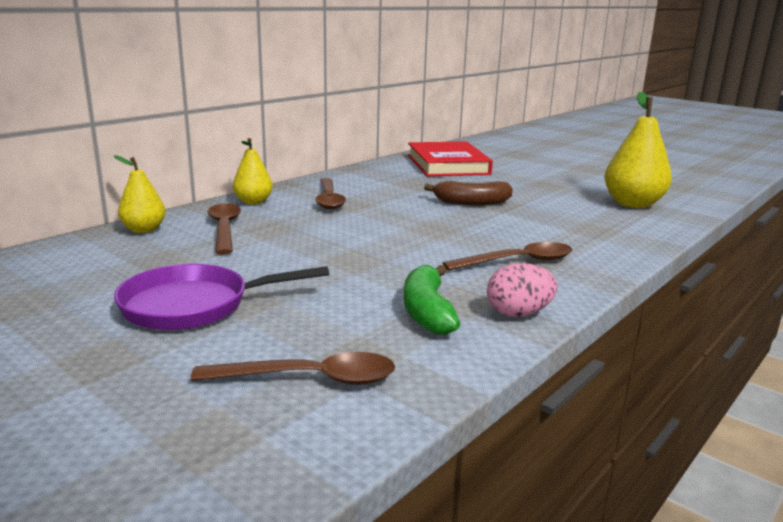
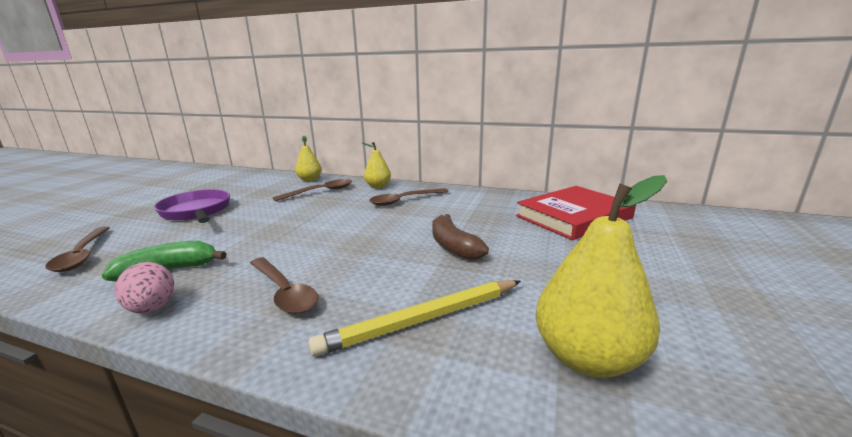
camera: 70 degrees right, 0 degrees up
(582, 227) = (422, 319): none -> yellow pencil

